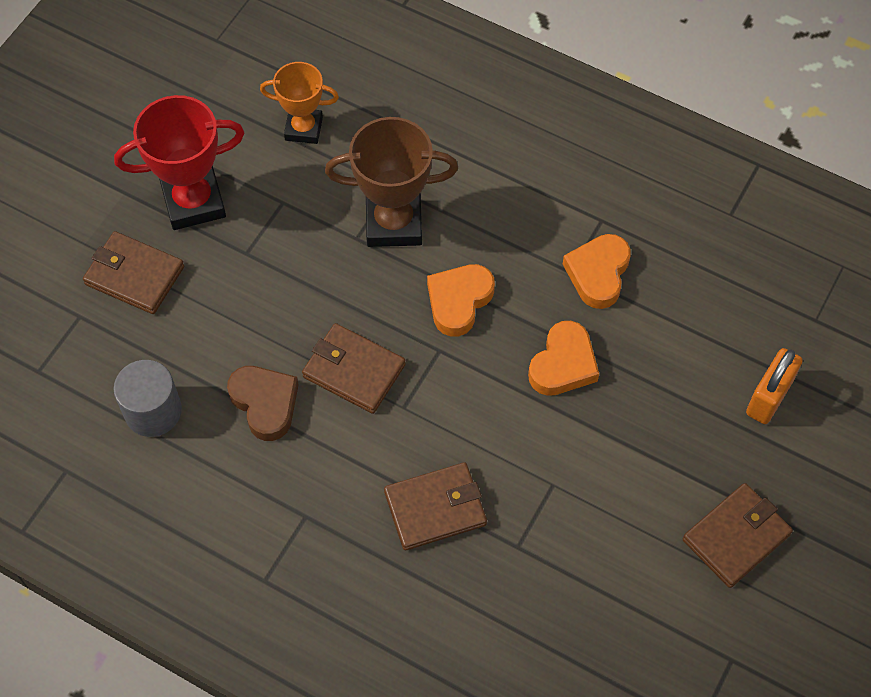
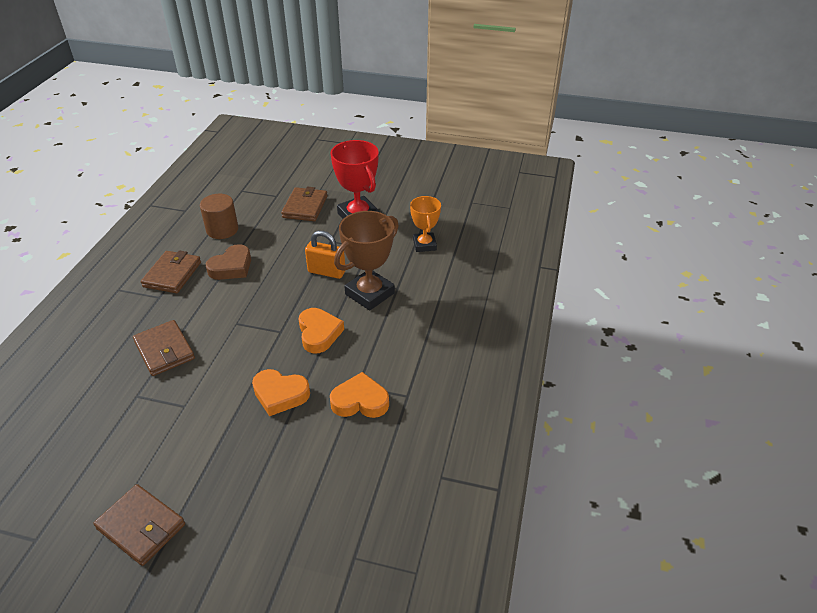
camera: 75 degrees right, 20 degrees down
(153, 411) = (222, 230): grey cylinder -> brown cylinder
(354, 371) = (259, 297): brown wallet -> brown wallet (172, 274)
(394, 223) = (369, 294): brown trophy -> brown trophy turned 60 degrees clockwise
(459, 301) = (319, 333): orange heart -> orange heart turned 60 degrees clockwise
(768, 397) = (270, 531): orange padlock -> orange padlock (326, 272)

